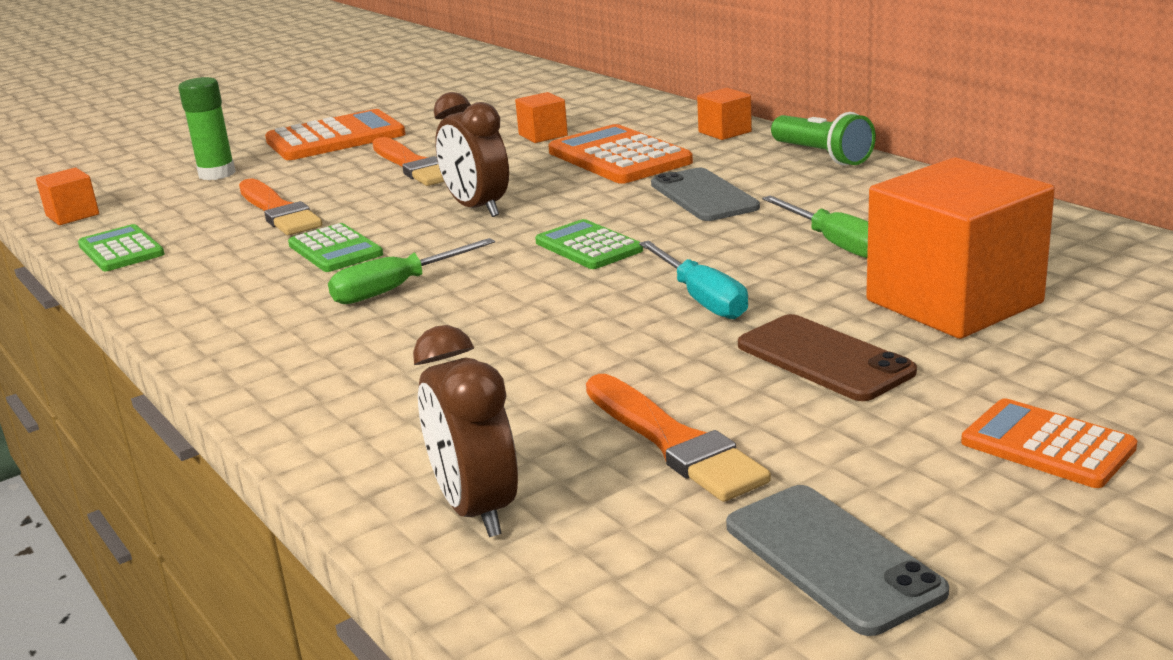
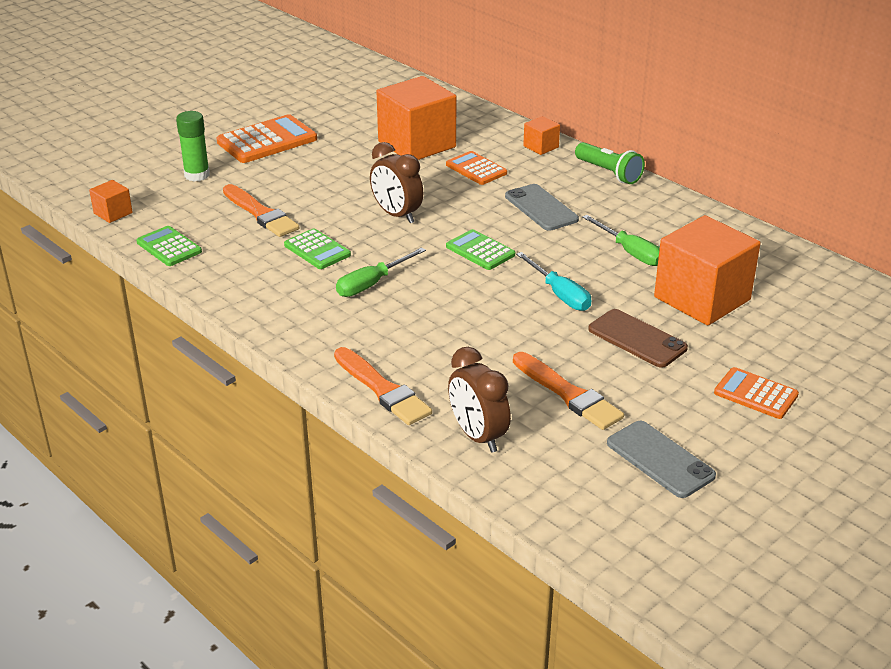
camera: 10 degrees left, 10 degrees up
(413, 166) = (336, 172): orange brush -> orange brush (383, 389)
(543, 135) = (417, 144): orange cube -> orange cube, size x2.24
(619, 157) = (476, 169): orange calculator -> orange calculator, size x0.62

